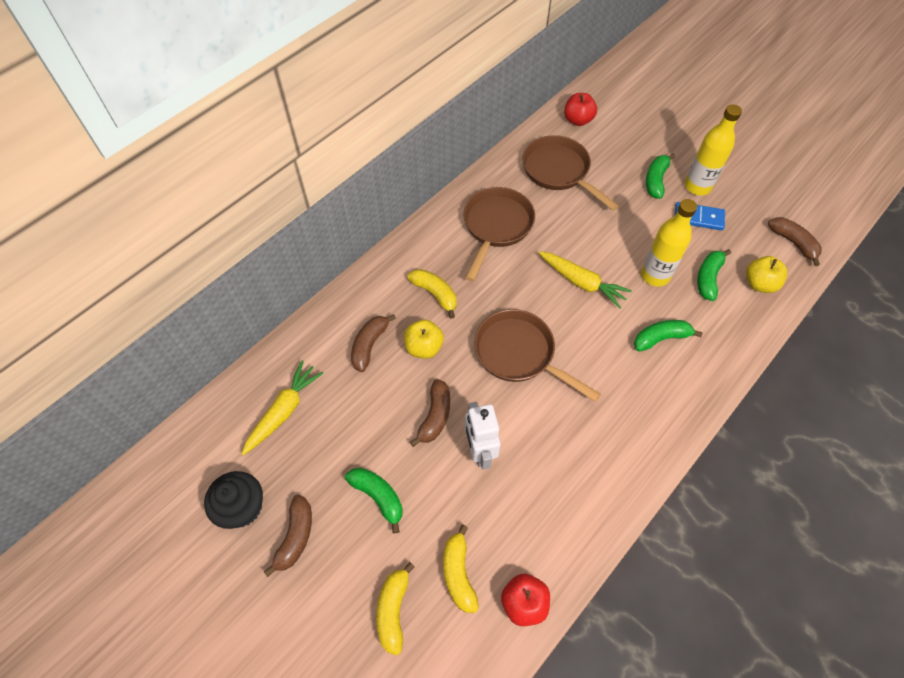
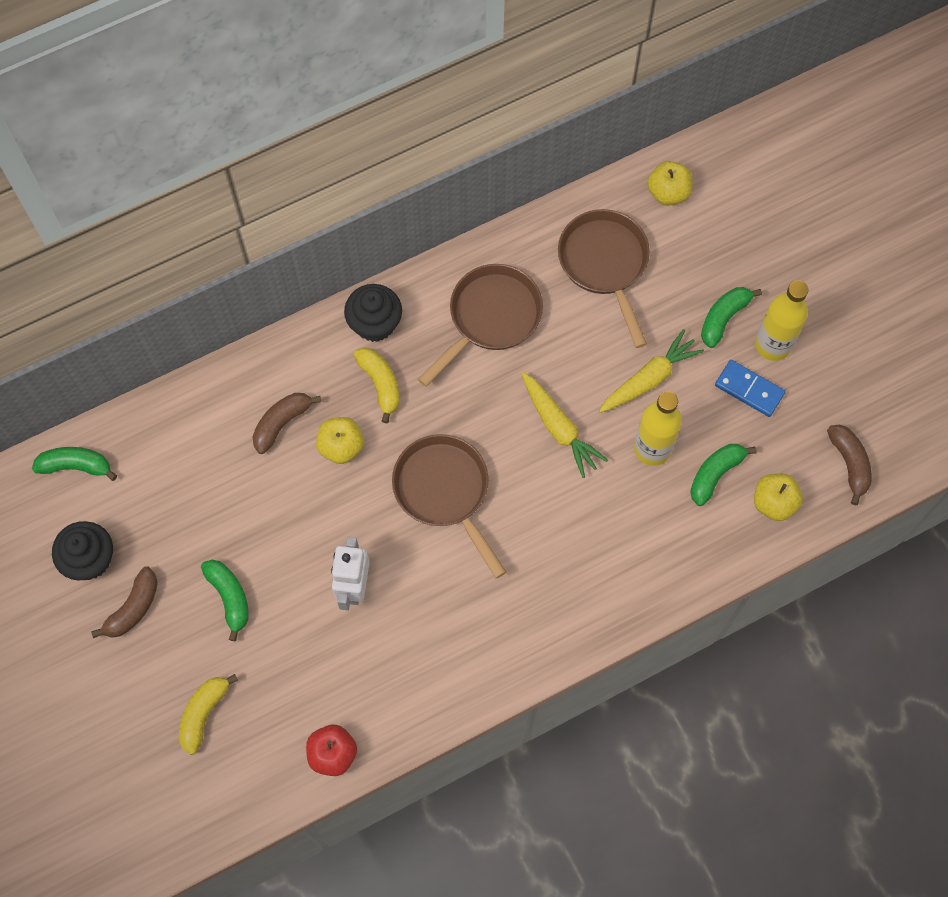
camera: 20 degrees right, 10 degrees up
(284, 411) = (163, 469): yellow carrot -> yellow carrot (649, 378)
(413, 255) = (375, 323): none -> black cupcake
(435, 416) = (321, 531): brown banana -> none
(458, 573) = (280, 702): yellow banana -> none
(578, 120) = (668, 192): red apple -> yellow apple
(661, 338) = (617, 529): green banana -> green banana (76, 466)

